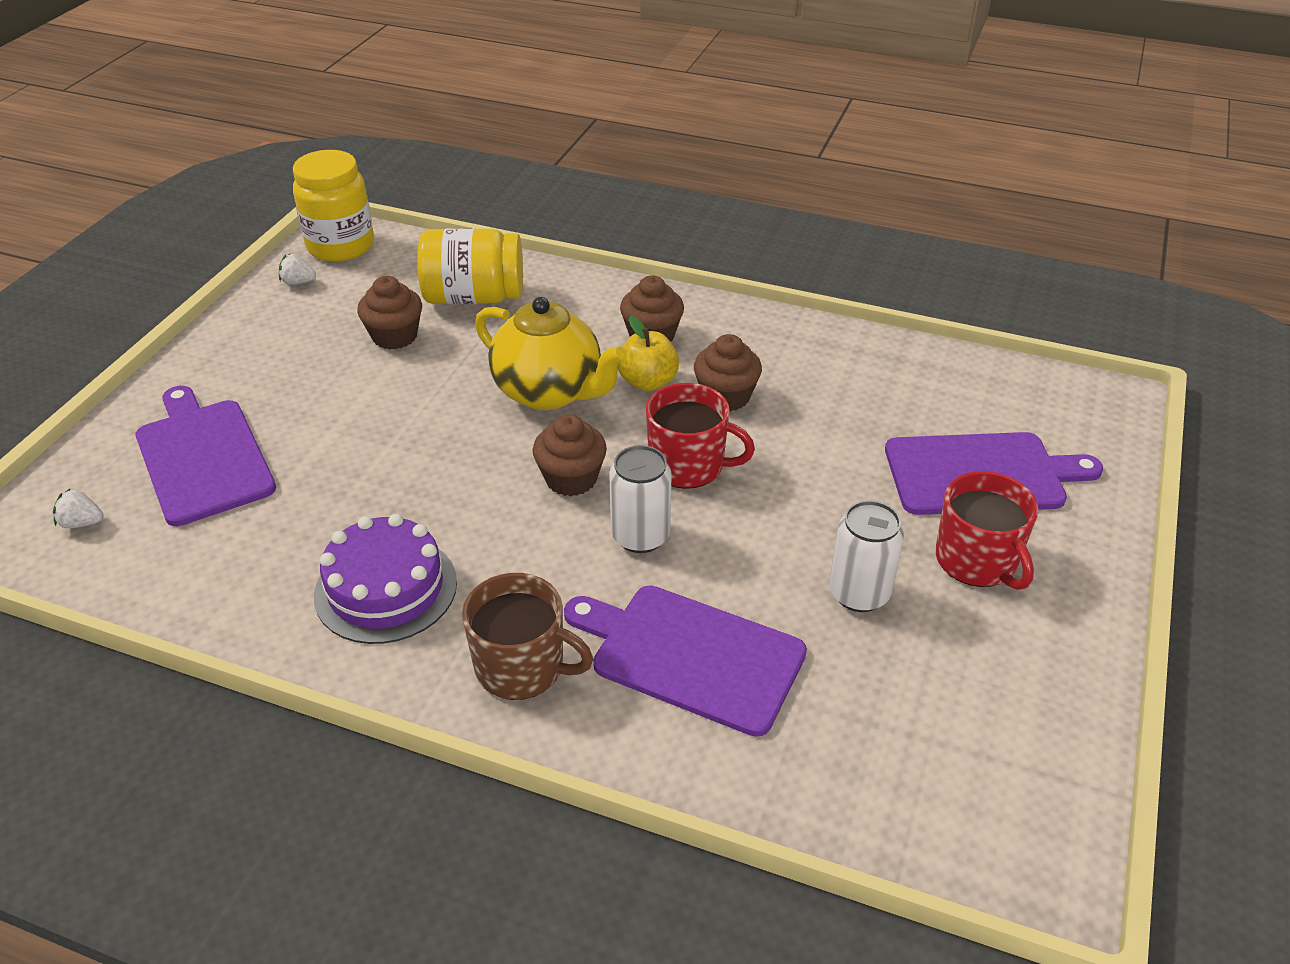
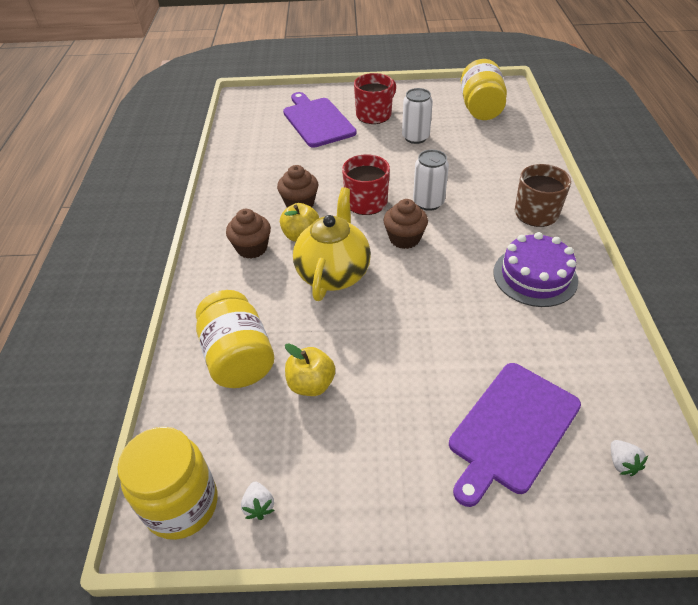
camera: 110 degrees left, 5 degrees up
(395, 336) = (311, 384): brown cupcake -> yellow apple
(691, 656) = (486, 169): purple cutting board -> none
(942, 760) = (480, 108): none -> yellow jar

